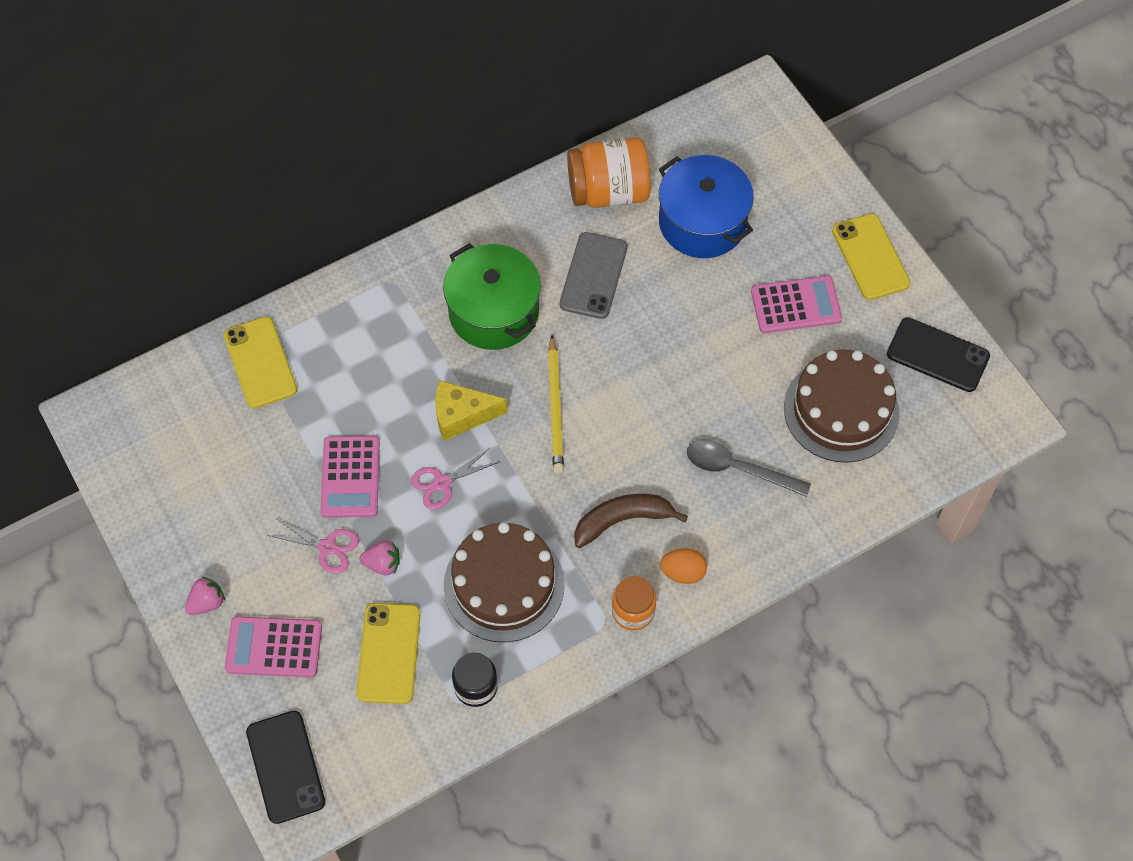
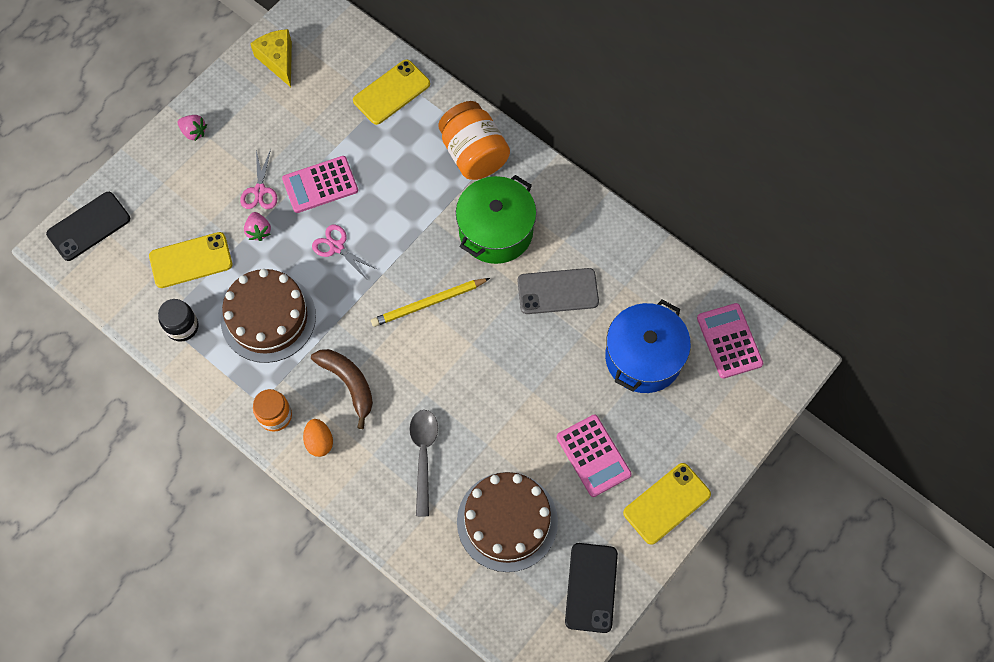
camera: 70 degrees right, 5 degrees up
(274, 647) = (173, 186): pink calculator -> pink calculator (729, 341)
(462, 415) = (397, 240): yellow cheese -> yellow cheese (278, 60)
(608, 191) = (642, 276): orange jar -> orange jar (474, 154)

